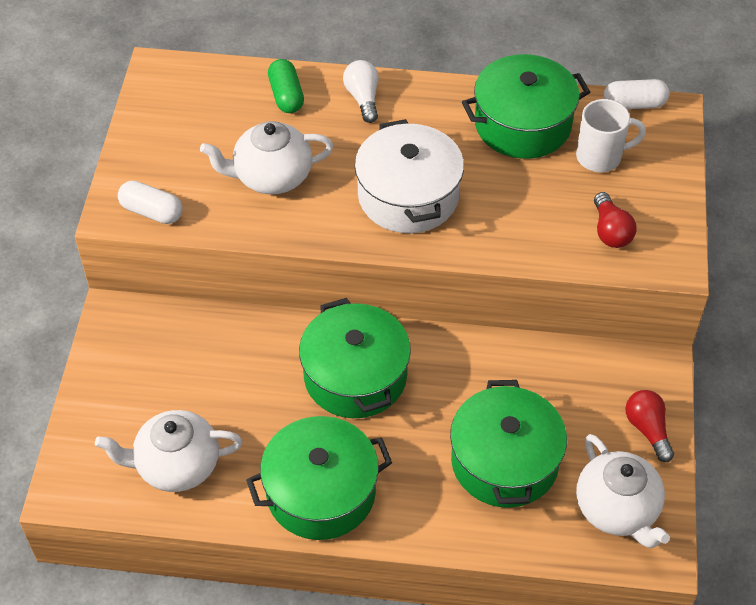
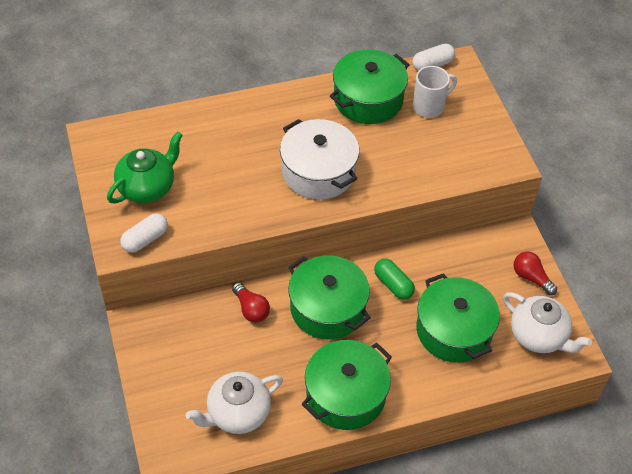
camera: 25 degrees left, 0 degrees up
(152, 212) = (145, 239): white capsule -> white capsule turned 45 degrees counterclockwise
(188, 150) = (147, 187): none -> green teapot
(271, 177) = (217, 188): white teapot -> none
(286, 96) = (197, 127): green capsule -> green capsule (393, 285)
(363, 98) = (251, 113): white light bulb -> none
(610, 231) = (461, 154): red light bulb -> red light bulb (251, 309)

